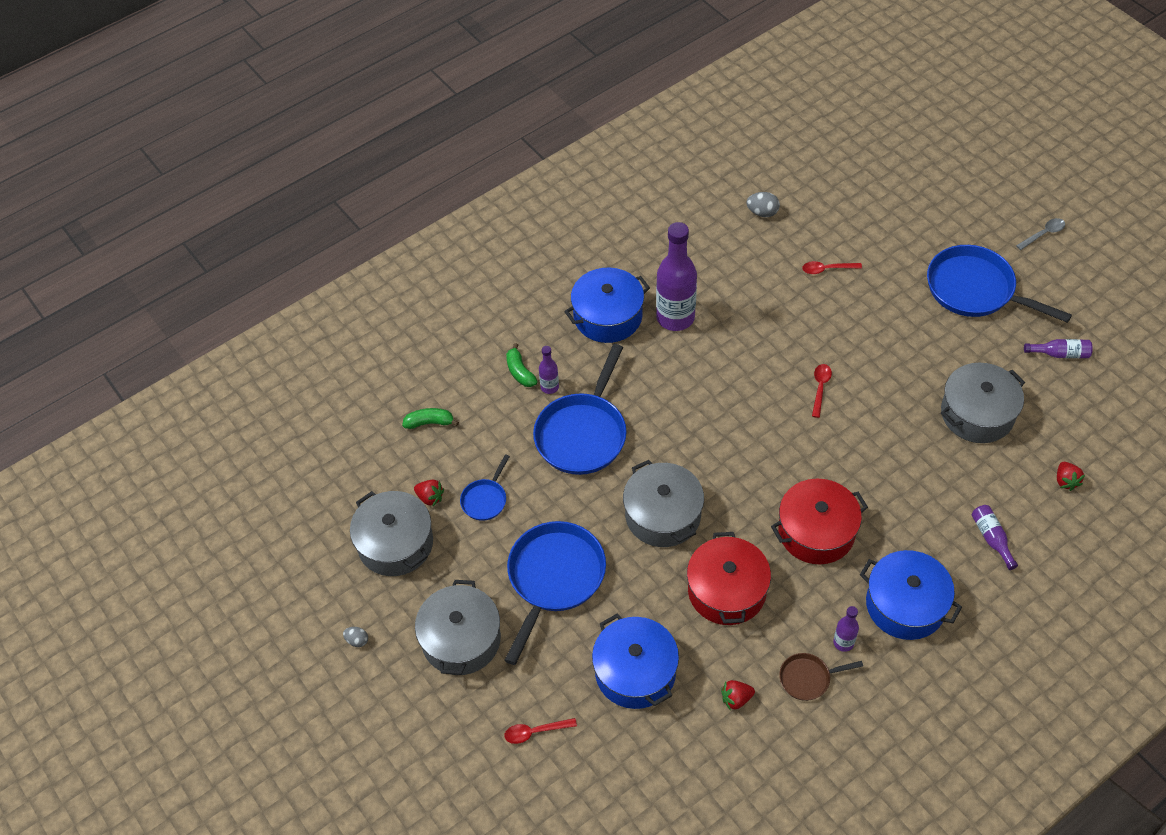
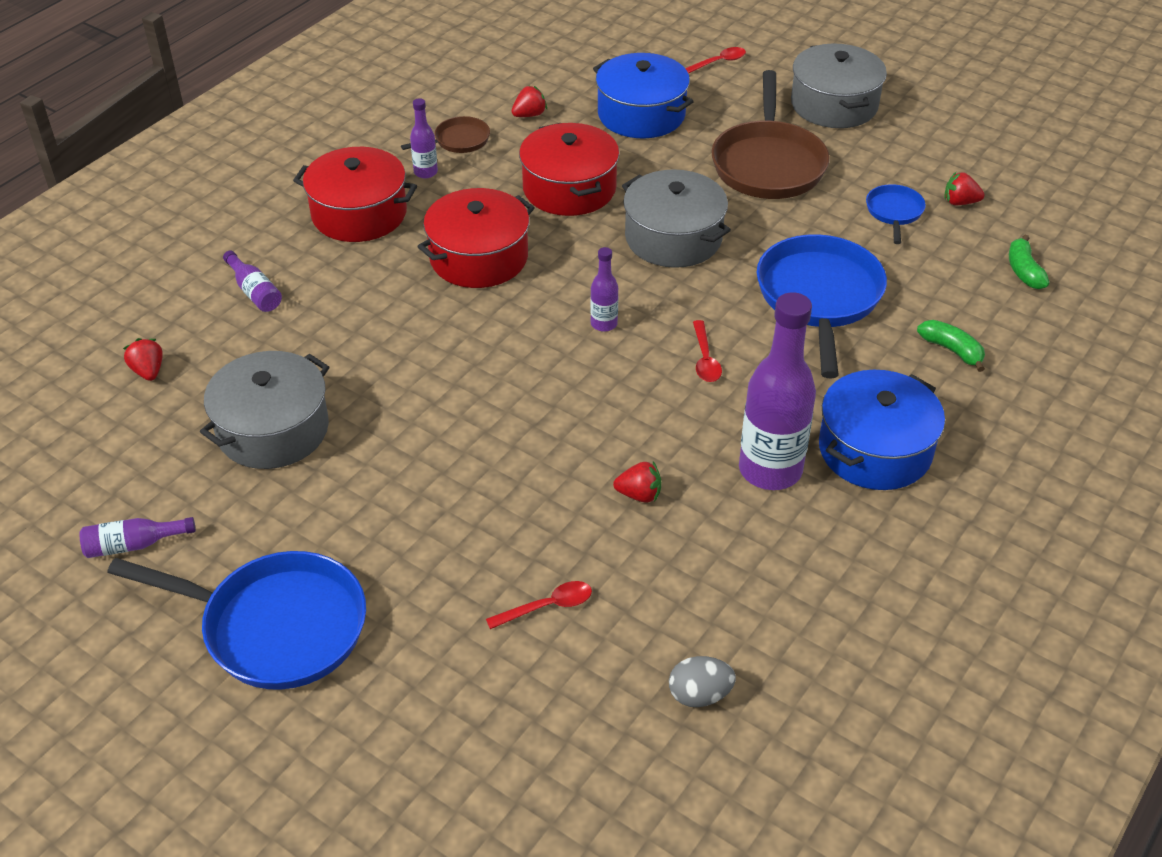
camera: 160 degrees right, 10 degrees down
(357, 640) = (937, 86): grey egg -> none
(395, 543) = (964, 158): grey pot -> none
(429, 422) = (1024, 271): green banana -> green banana turned 105 degrees clockwise
(549, 387) = (898, 340): purple bottle -> purple bottle (604, 324)
(554, 578) = (768, 163): blue pan -> brown pan
(757, 319) = (639, 494): none -> red strawberry
(820, 388) = (513, 417): red spoon -> red spoon (705, 359)
(905, 605) = (359, 214): blue pot -> red pot
(1043, 234) = (137, 777): grey spoon -> none

